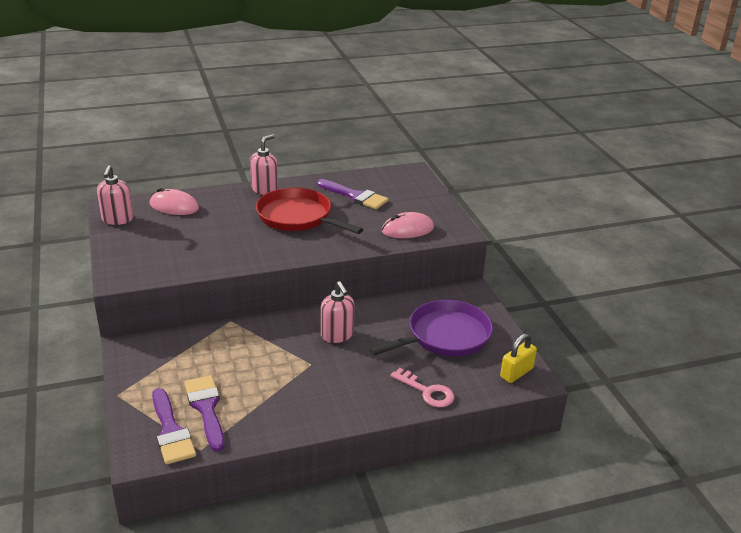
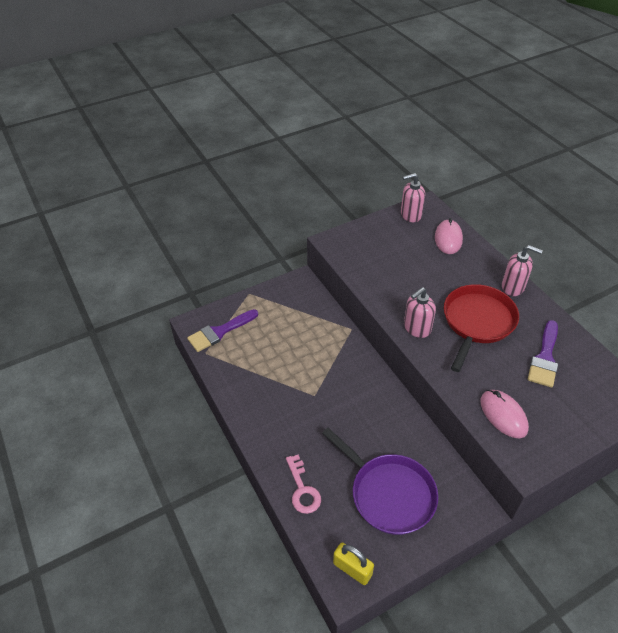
camera: 80 degrees right, 15 degrees up
(206, 408) = (246, 344): purple brush -> none
(337, 335) = (358, 405): pink soap dispenser -> pink soap dispenser (417, 328)
(427, 391) = (302, 489): pink key -> pink key turned 45 degrees counterclockwise

